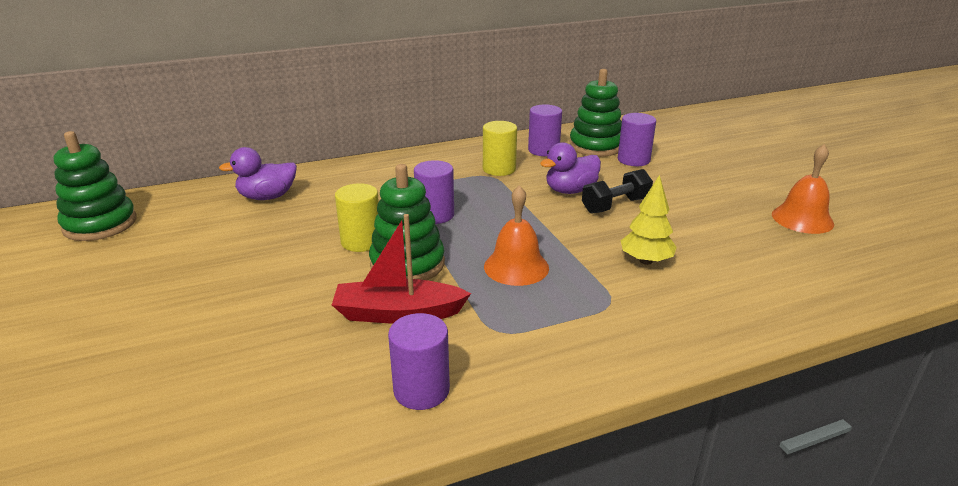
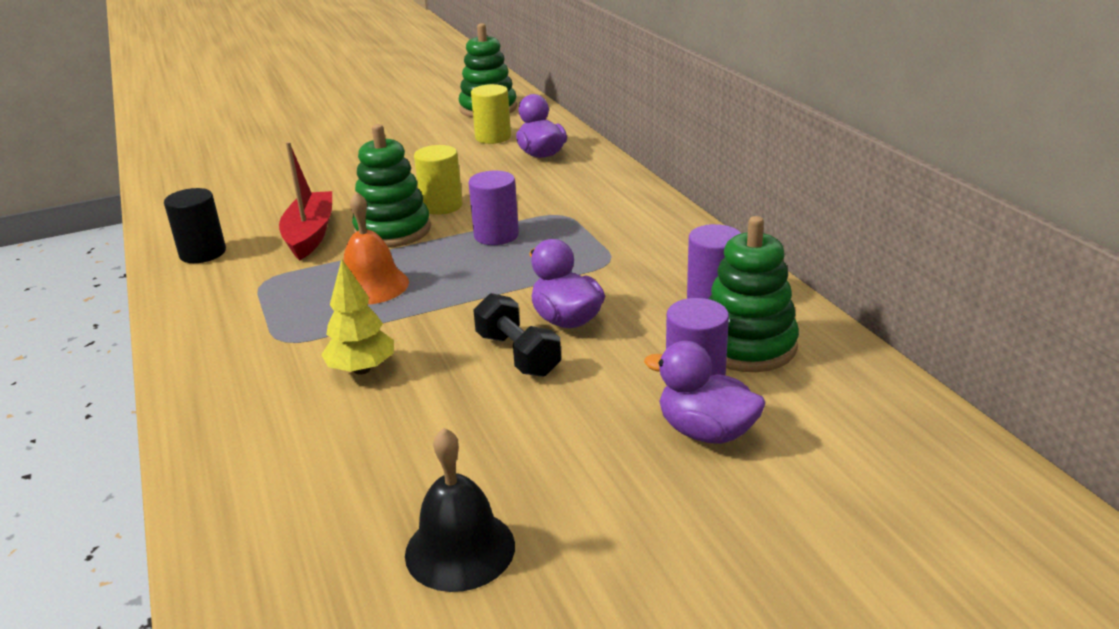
camera: 90 degrees right, 0 degrees up
(421, 390) = (203, 253): purple cylinder -> black cylinder
(499, 169) = (632, 266): yellow cylinder -> yellow cylinder (493, 137)
(678, 160) = (706, 432): none -> purple duck
(802, 219) = (460, 549): orange bell -> black bell

